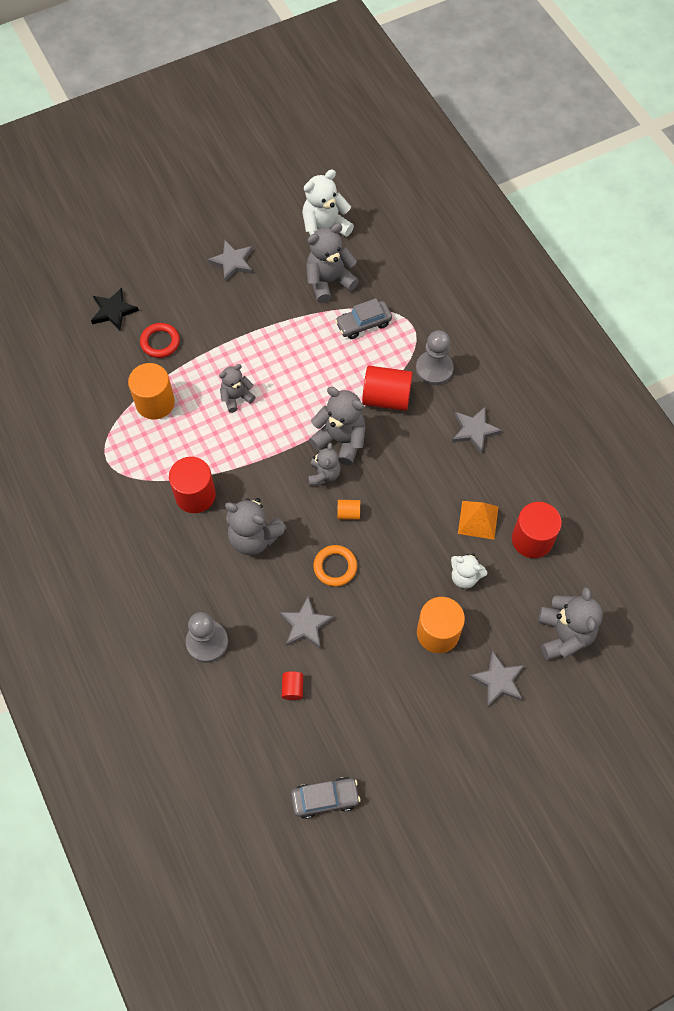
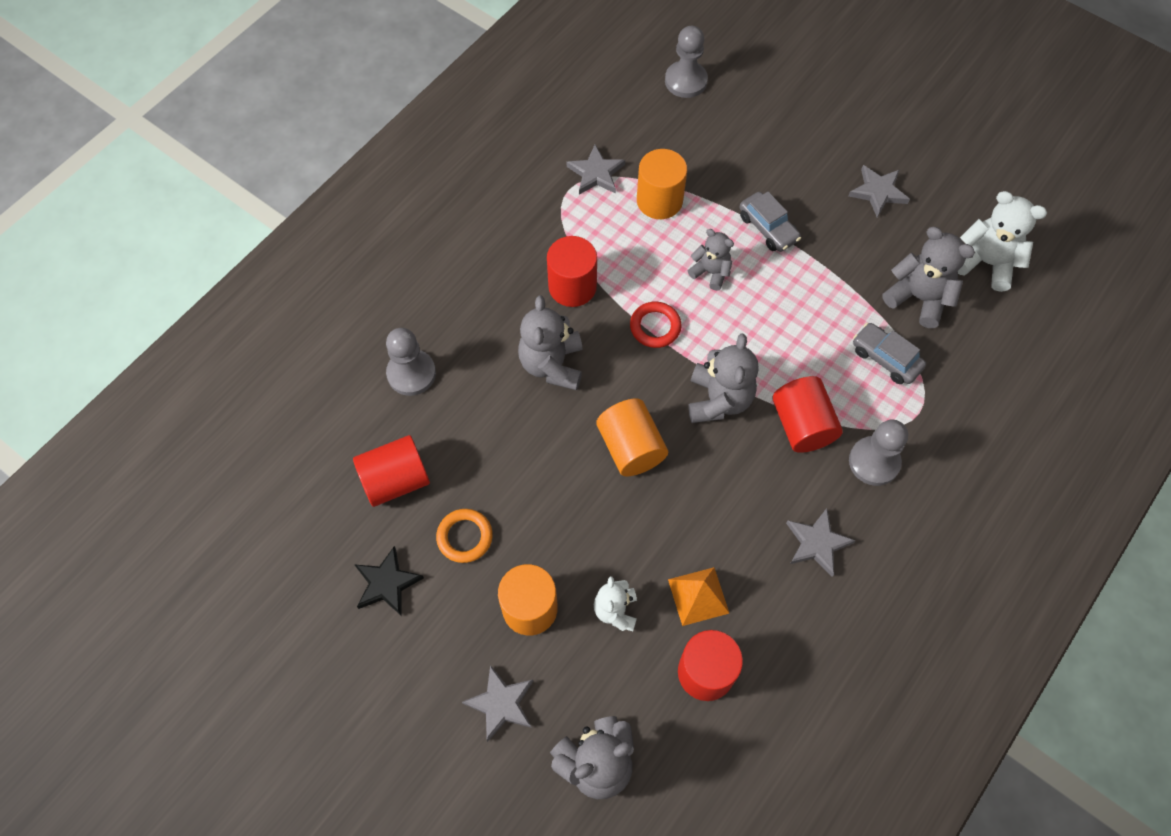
camera: 65 degrees right, 0 degrees up
(57, 335) = (686, 81): none -> grey pawn
(113, 311) = (744, 114): black star -> black star (387, 583)
(160, 342) = (734, 172): red ring -> red ring (655, 327)
(292, 688) = (396, 480): red cylinder -> red cylinder, size x2.11
(305, 625) = (474, 461): grey star -> grey star (596, 173)
(324, 474) = (665, 401): grey teddy bear -> none
(325, 799) = (285, 567): grey car -> grey car (768, 228)
(335, 567) = (558, 462): orange ring -> orange ring (465, 537)
(348, 513) = (630, 447): orange cylinder -> orange cylinder, size x2.11

